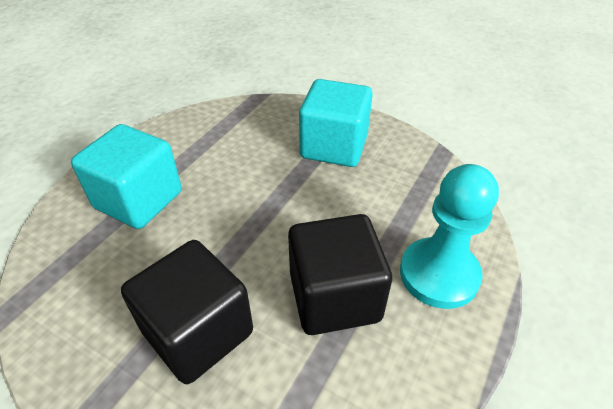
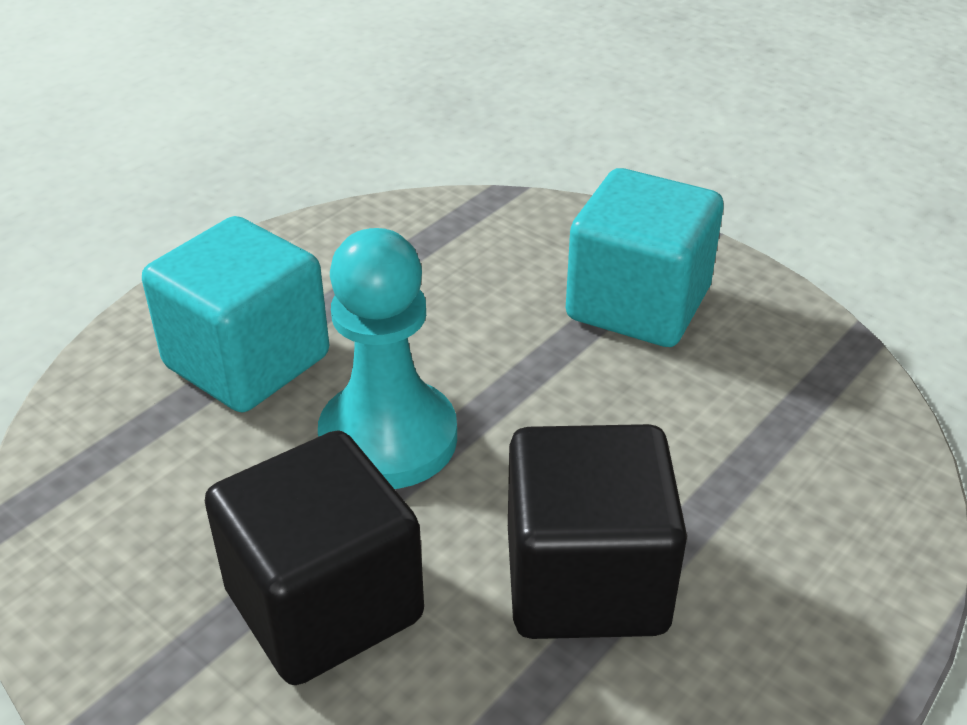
camera: 10 degrees right, 5 degrees down
(439, 274) = (799, 569): turquoise pawn -> turquoise pawn (388, 438)

